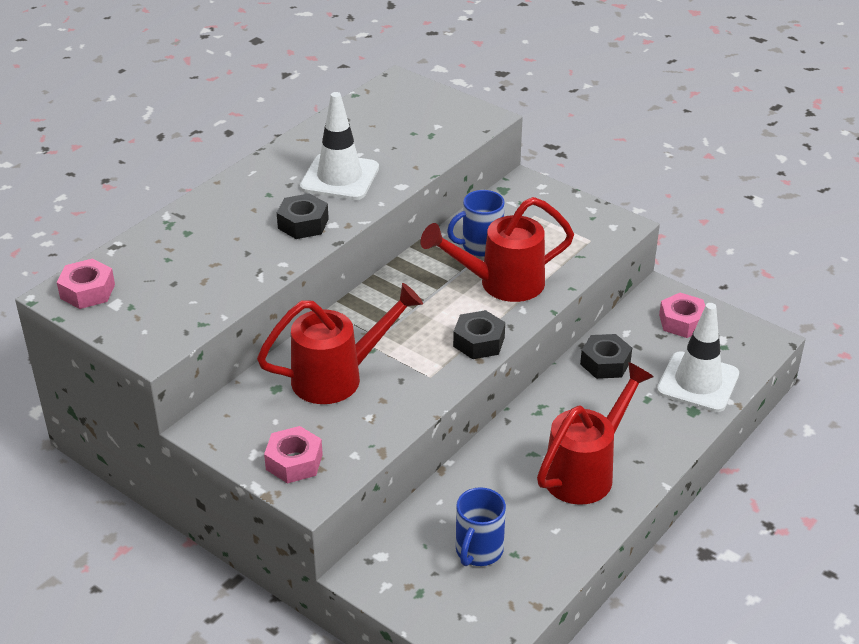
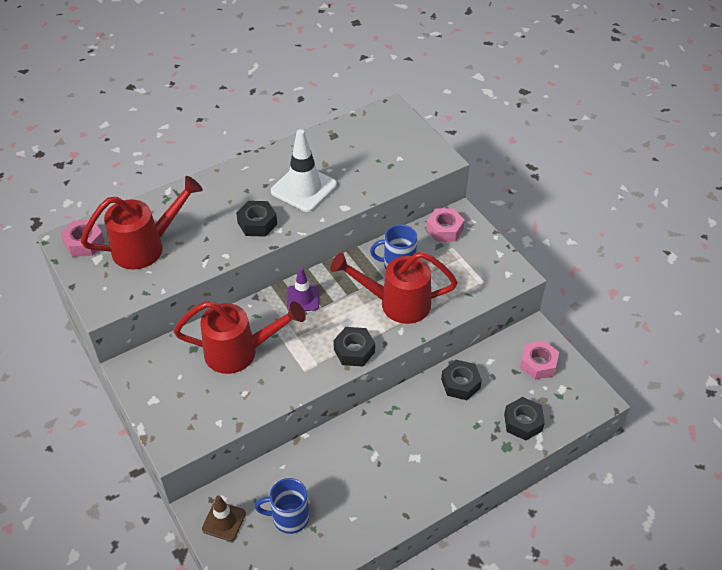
camera: 20 degrees right, 10 degrees up
(294, 462) = (175, 415): pink nut -> pink nut (444, 229)
(385, 305) = (303, 298): none -> purple traffic cone
(398, 578) = (224, 521): none -> brown traffic cone
(478, 551) = (289, 517): blue mug -> blue mug turned 45 degrees clockwise
(586, 471) = (400, 474): red watering can -> red watering can (147, 246)
(698, 382) = (523, 422): white traffic cone -> black nut

